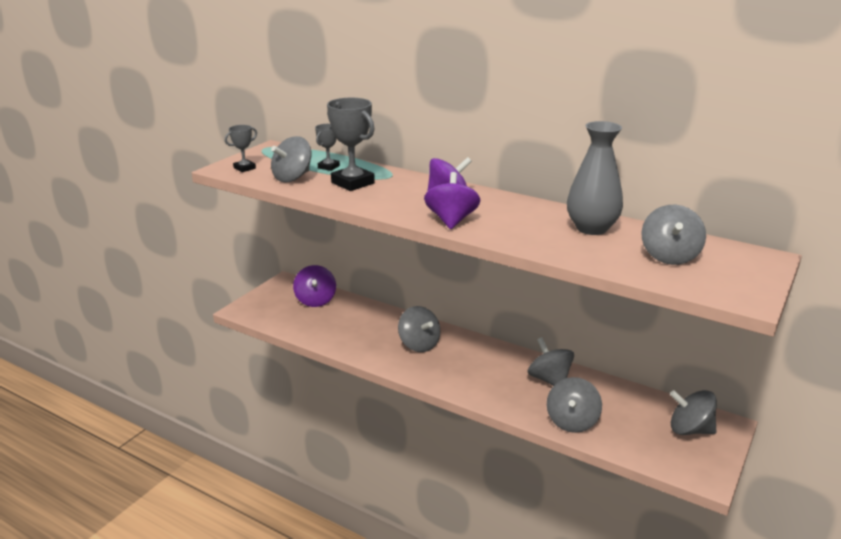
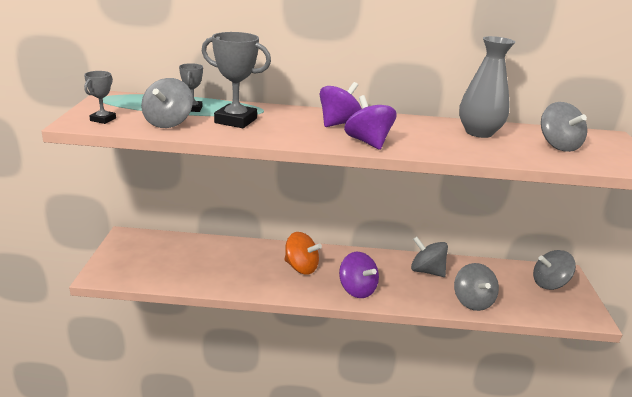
camera: 30 degrees left, 0 degrees up
(315, 300) = (171, 248): purple spinning top -> purple spinning top (357, 289)
(419, 344) = (301, 267): grey spinning top -> orange spinning top

